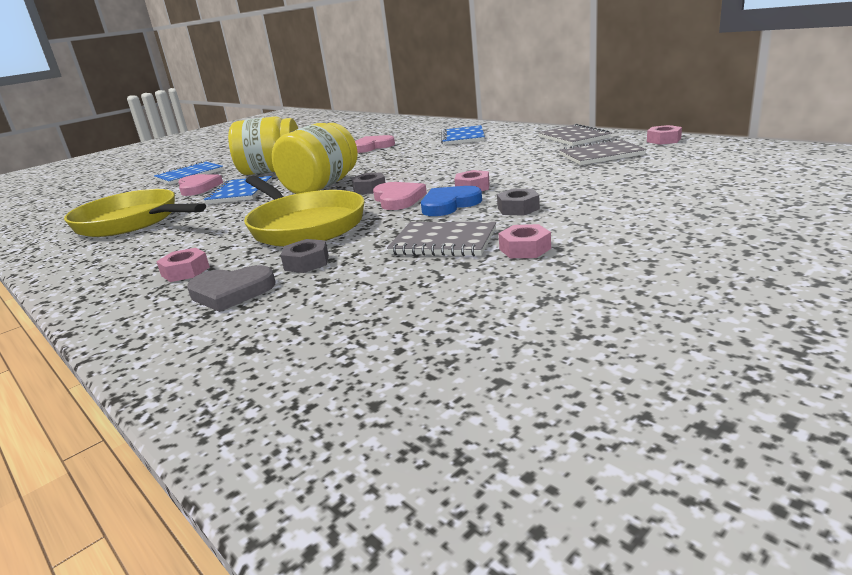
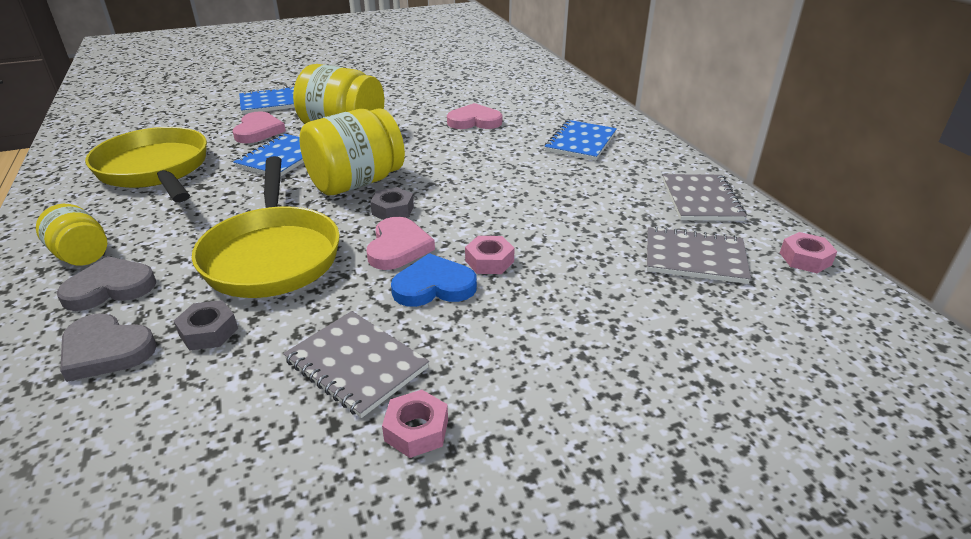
camera: 20 degrees right, 10 degrees up
(130, 267) = (82, 255): none -> yellow jar
(185, 271) = (110, 288): pink nut -> grey heart
(518, 208) = (492, 334): grey nut -> none

